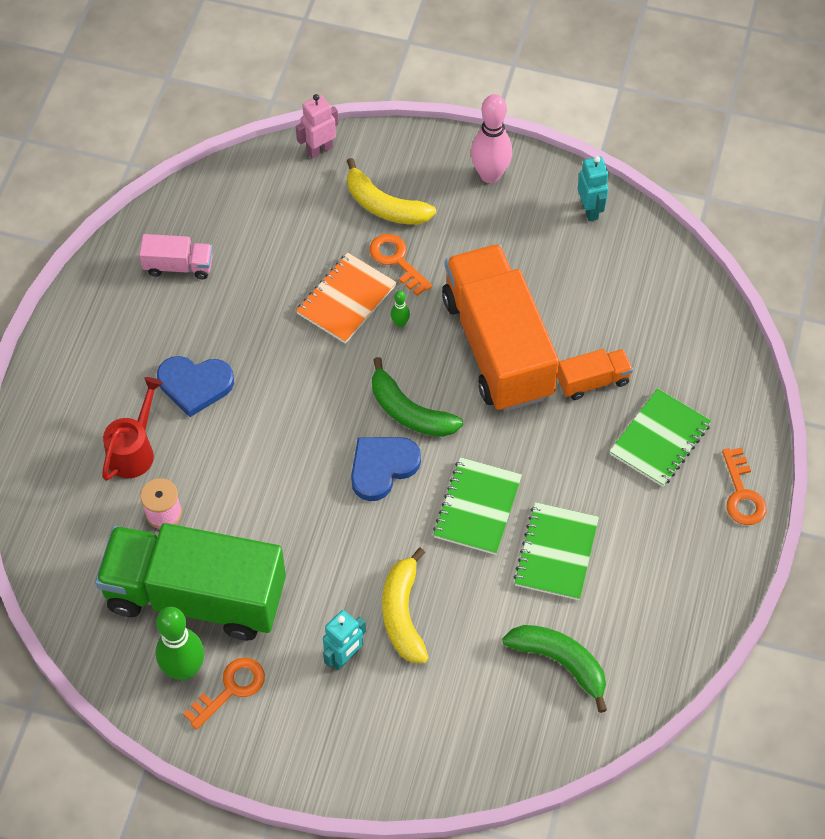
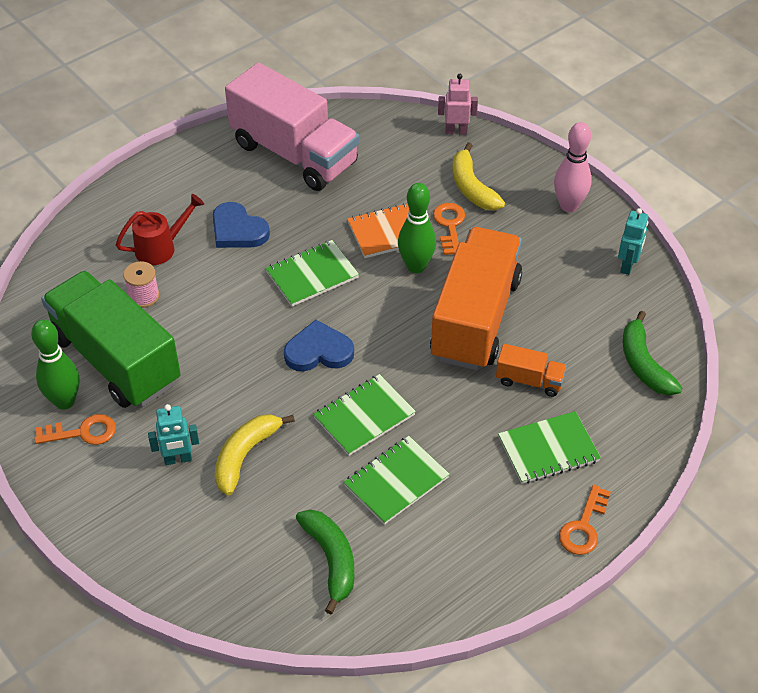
camera: 35 degrees right, 10 degrees down
(178, 266) = (294, 154): pink truck -> pink truck, size x2.31
(309, 391) = (312, 275): none -> green notebook
(400, 323) = (416, 266): green bowling pin -> green bowling pin, size x2.23
(409, 412) = (371, 326): green banana -> green banana (644, 364)

